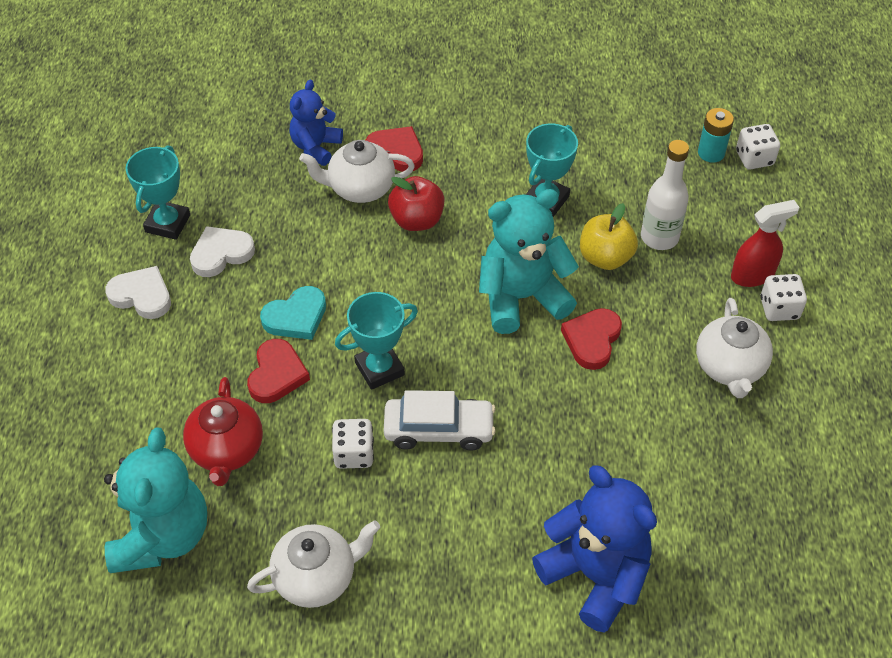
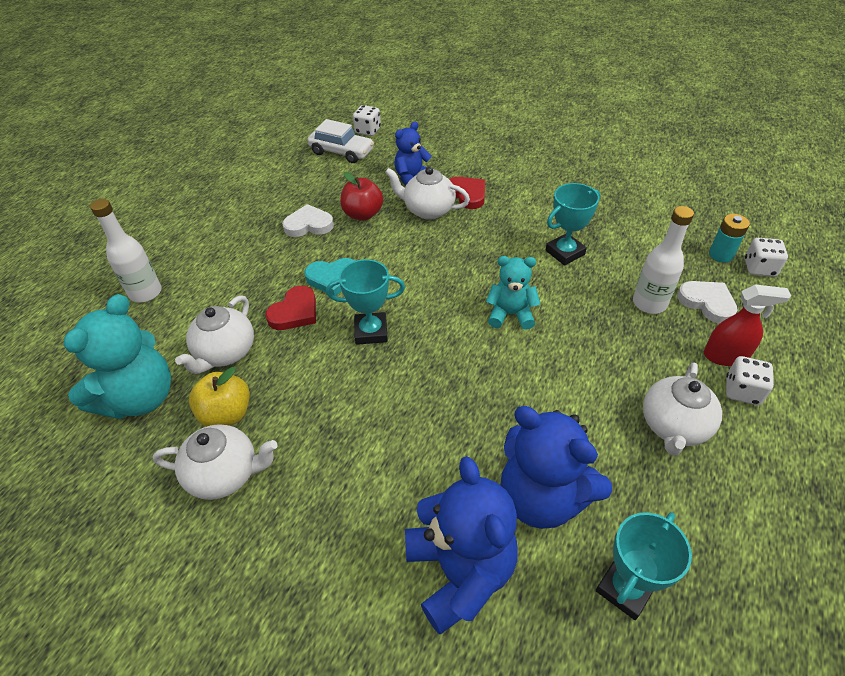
camera: 25 degrees right, 5 degrees down
(71, 411) = (146, 293): none -> white bottle
(142, 295) = (241, 235): white heart -> white heart (707, 303)
(168, 223) = (287, 198): turquoise trophy -> turquoise trophy (625, 588)
(227, 451) = (225, 353): red teapot -> white teapot
(354, 453) = (314, 387): white dice -> white dice (368, 131)
(417, 220) = (457, 240): red apple -> red apple (363, 214)
(439, 430) = (390, 392): white car -> white car (341, 152)
(521, 297) = (510, 314): turquoise teddy bear -> turquoise teddy bear, size x0.60
(592, 340) = (554, 364): red heart -> none
(605, 257) = (595, 305): yellow apple -> yellow apple (226, 414)
(638, 481) = (542, 497): none -> blue teddy bear

